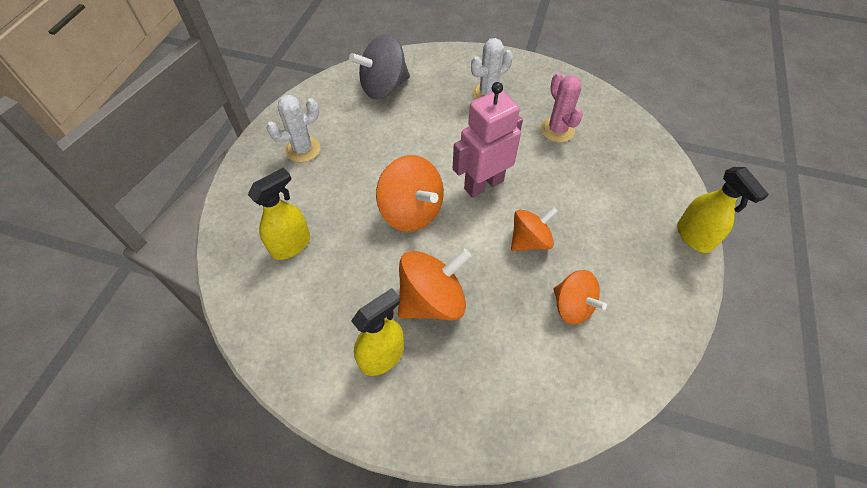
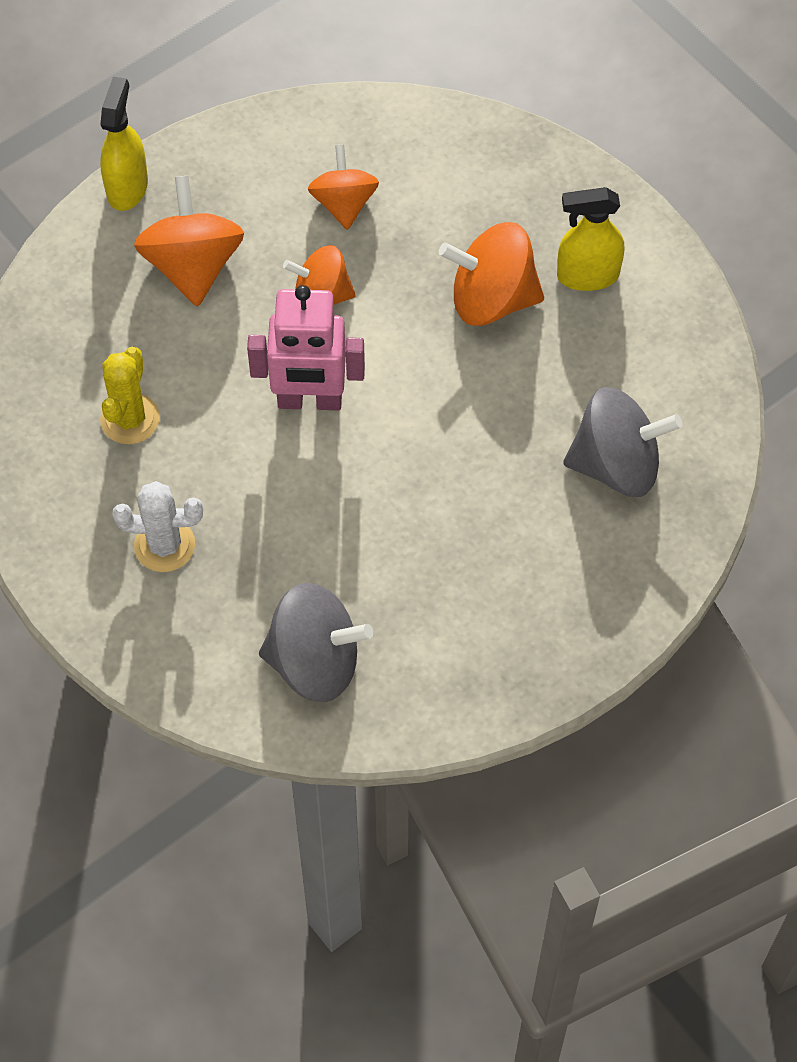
camera: 145 degrees left, 5 degrees up
(291, 245) = (616, 465): yellow spray bottle -> grey spinning top
(303, 149) = (517, 612): white cactus -> none
(411, 211) = (434, 419): orange spinning top -> orange spinning top (193, 266)
(557, 130) = (130, 419): pink cactus -> yellow cactus

